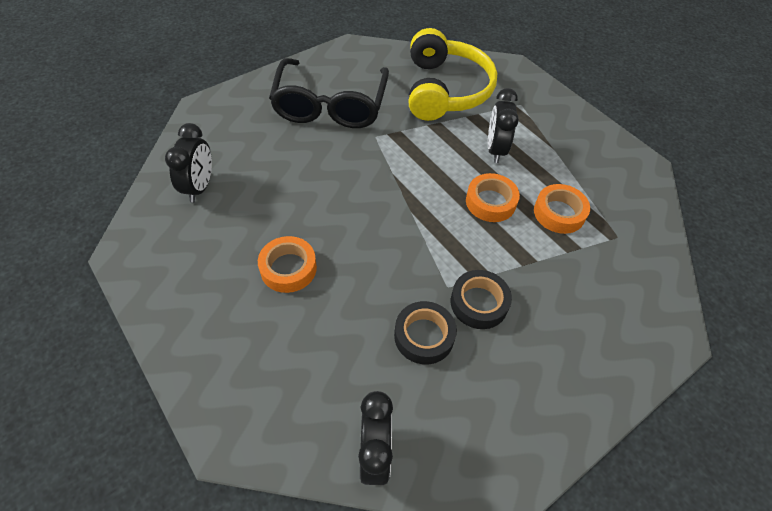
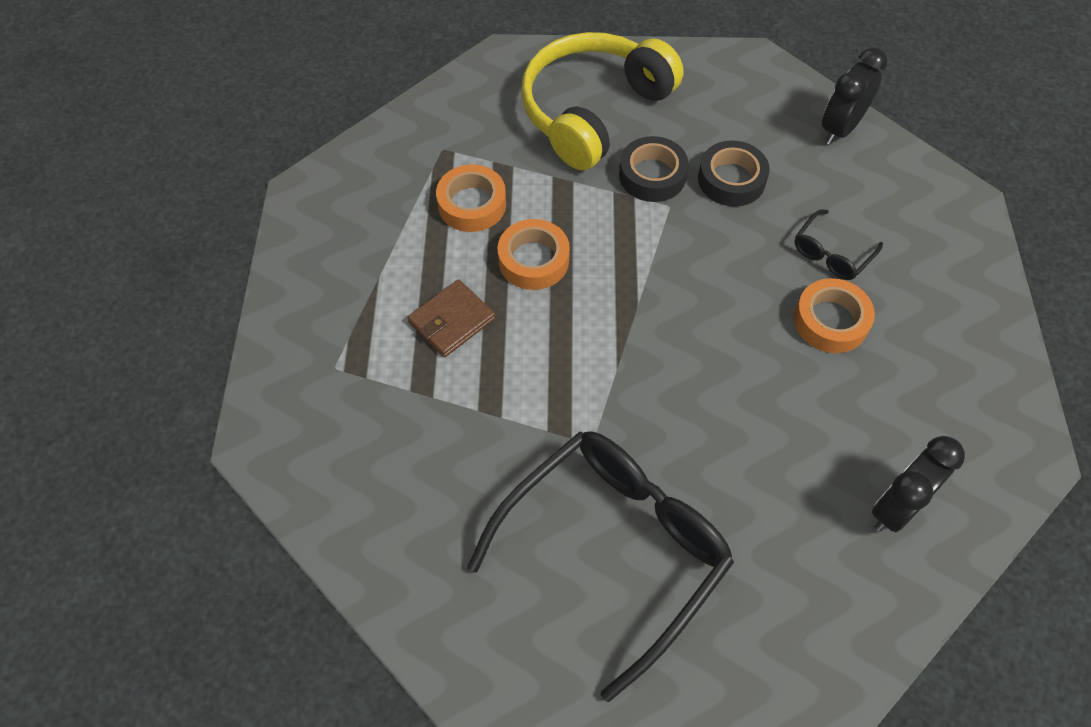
camera: 140 degrees left, 5 degrees up
(314, 319) = (831, 253): none -> black glasses
(445, 90) = (411, 465): yellow headphones -> yellow headphones (593, 111)
(495, 149) = (452, 321): black clock -> brown wallet

